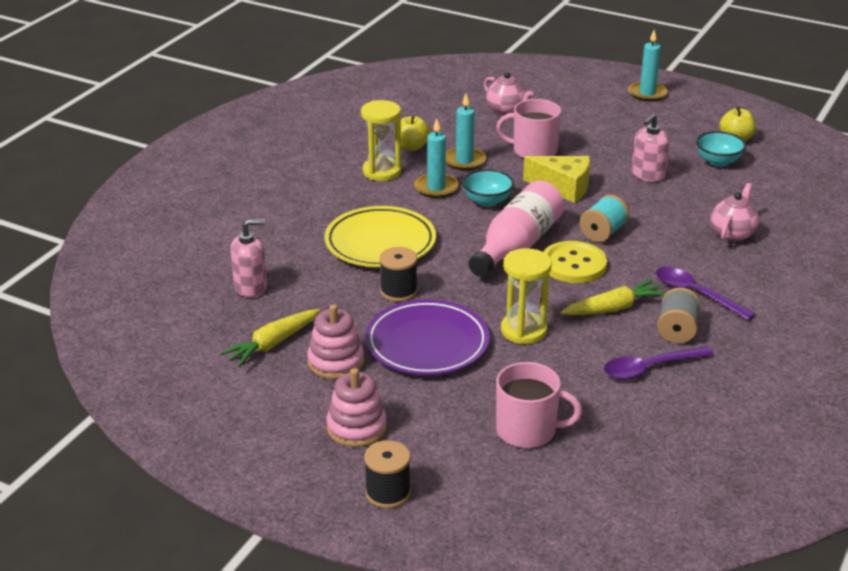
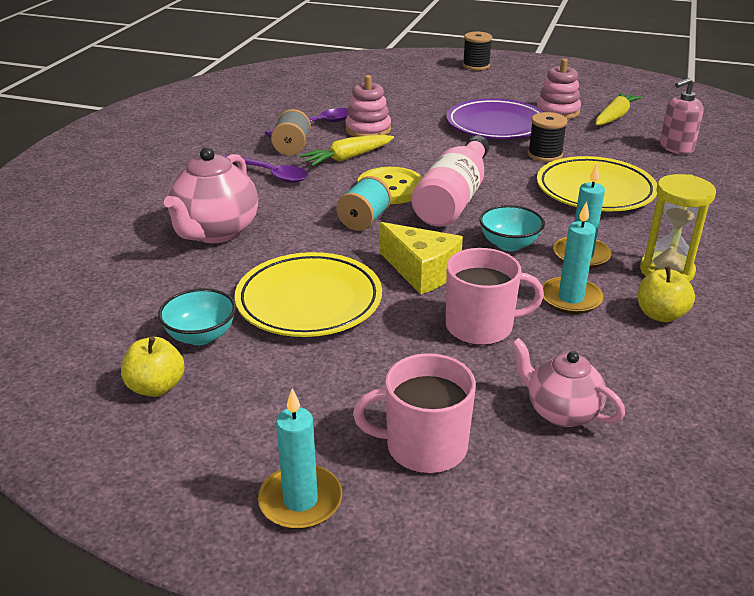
camera: 170 degrees right, 0 degrees up
(356, 428) = (515, 85): pink stacking toy -> pink stacking toy (368, 130)
(524, 331) = (422, 138): yellow hourglass -> none
(528, 431) = (401, 92): pink mug -> pink mug (424, 446)
(563, 187) = (421, 271): yellow cheese -> yellow cheese turned 150 degrees counterclockwise
(648, 175) = (309, 301): pink soap dispenser -> yellow plate
(732, 234) = (215, 232): pink teapot -> pink teapot, size x1.60

